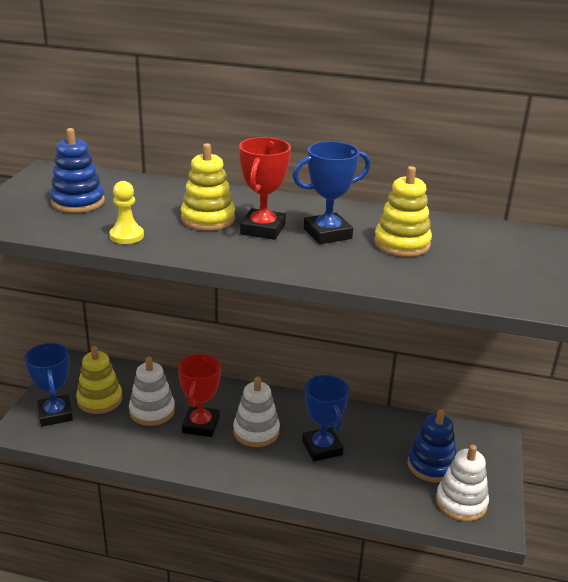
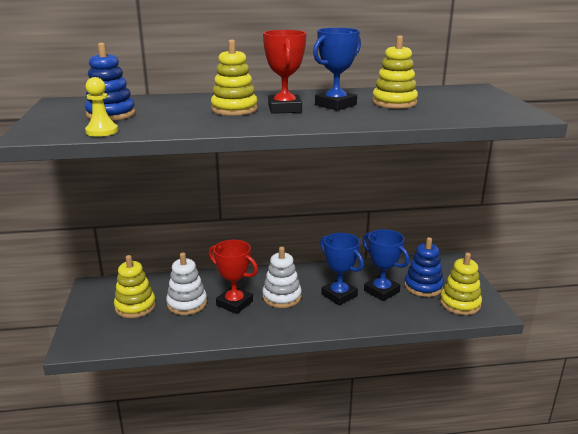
camera: 20 degrees left, 5 degrees down
(55, 414) = (101, 326): blue trophy -> blue trophy (381, 291)
(126, 236) = (179, 126): yellow pawn -> yellow pawn (102, 131)
(201, 425) = (234, 303): red trophy -> red trophy turned 45 degrees counterclockwise
(461, 502) = (460, 303): white stacking toy -> yellow stacking toy

